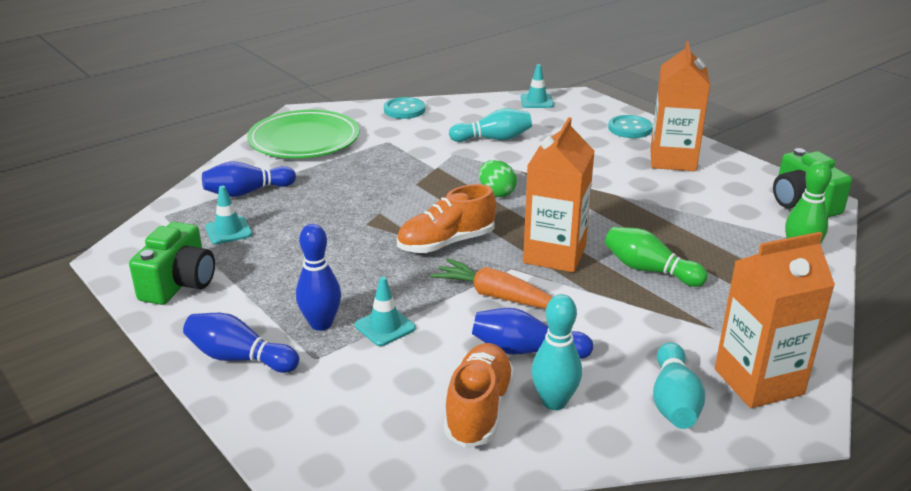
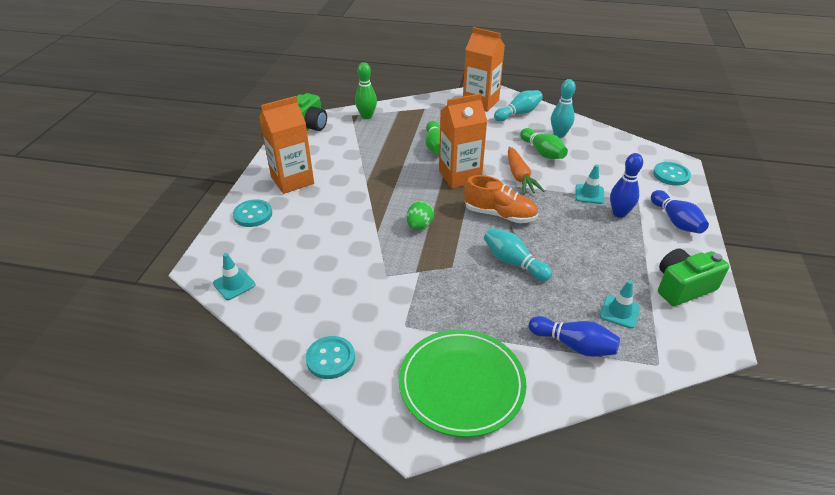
camera: 130 degrees left, 10 degrees up
(305, 439) = (671, 175): none -> turquoise button
(478, 409) = (590, 147): orange shoe -> none
(493, 139) = (338, 269): turquoise bowling pin -> turquoise bowling pin (513, 262)
(526, 350) = (542, 152): blue bowling pin -> green bowling pin

